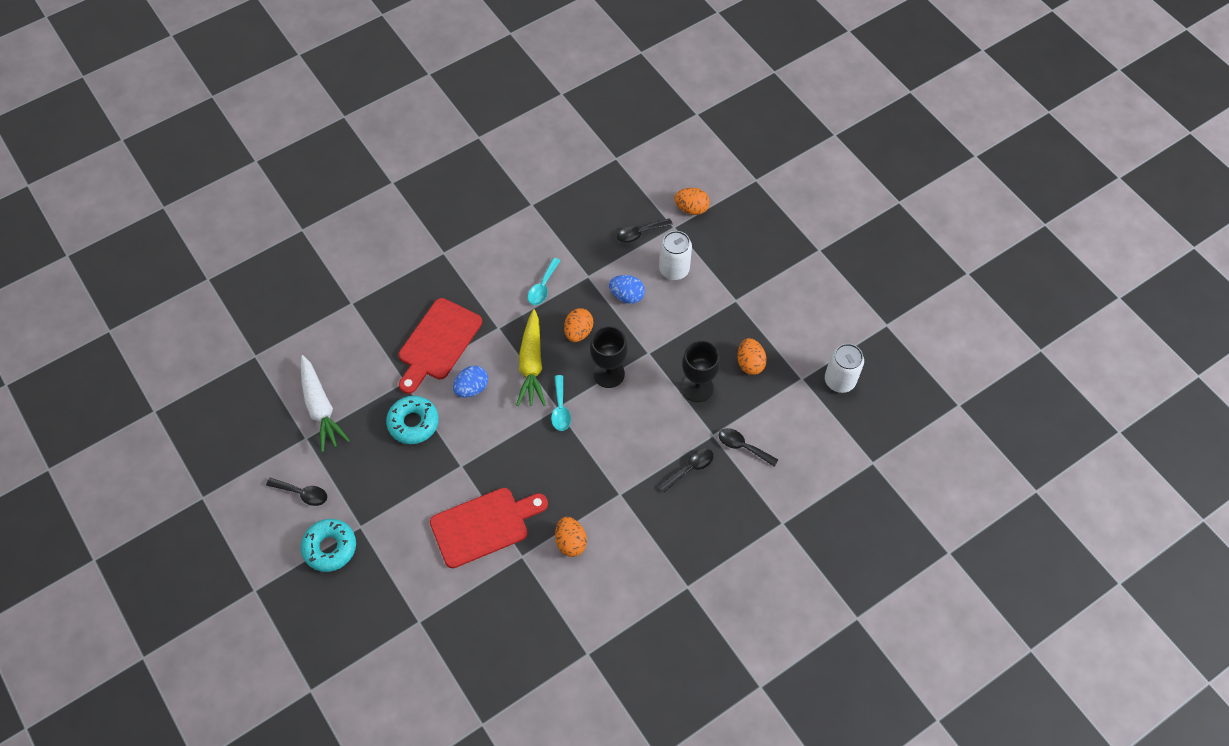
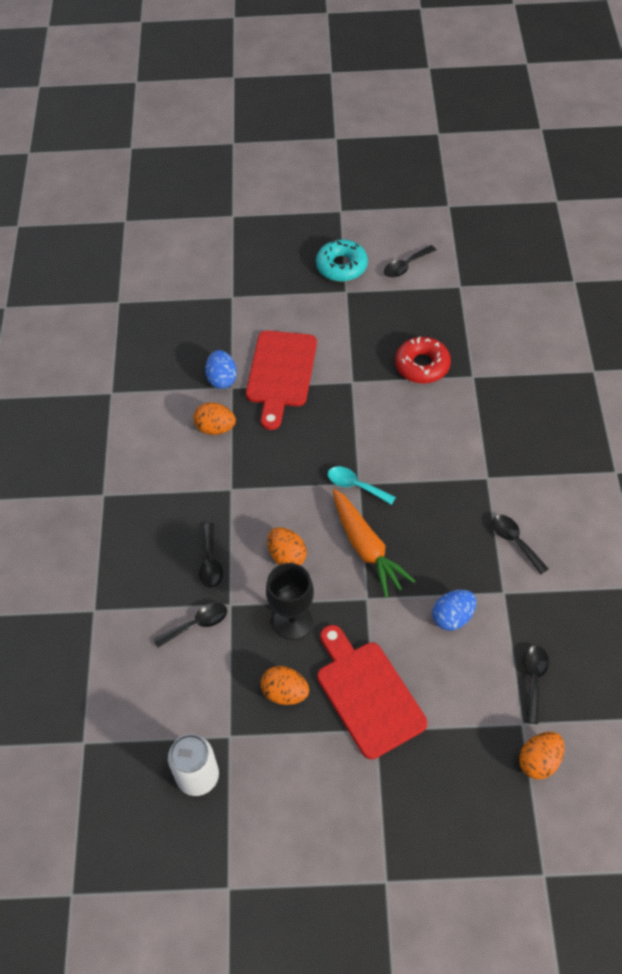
camera: 125 degrees right, 5 degrees down
(320, 407) = (485, 306): white carrot -> none
(413, 423) = (422, 365): turquoise donut -> red donut
(438, 343) = (500, 420): red cutting board -> red cutting board (367, 694)
(472, 388) = (429, 425): blue egg -> blue egg (222, 379)
(531, 364) = (424, 486): yellow carrot -> none
(543, 287) = (515, 541): turquoise spoon -> black spoon
(578, 332) = (435, 546): orange egg -> orange egg (287, 556)
(609, 374) = (366, 548): black goblet -> orange carrot
(674, 269) = (459, 687): white can -> none

